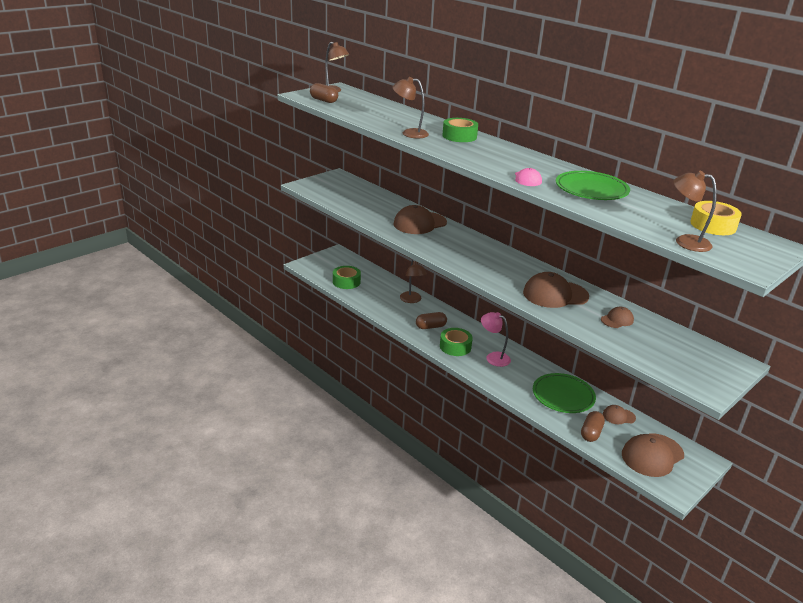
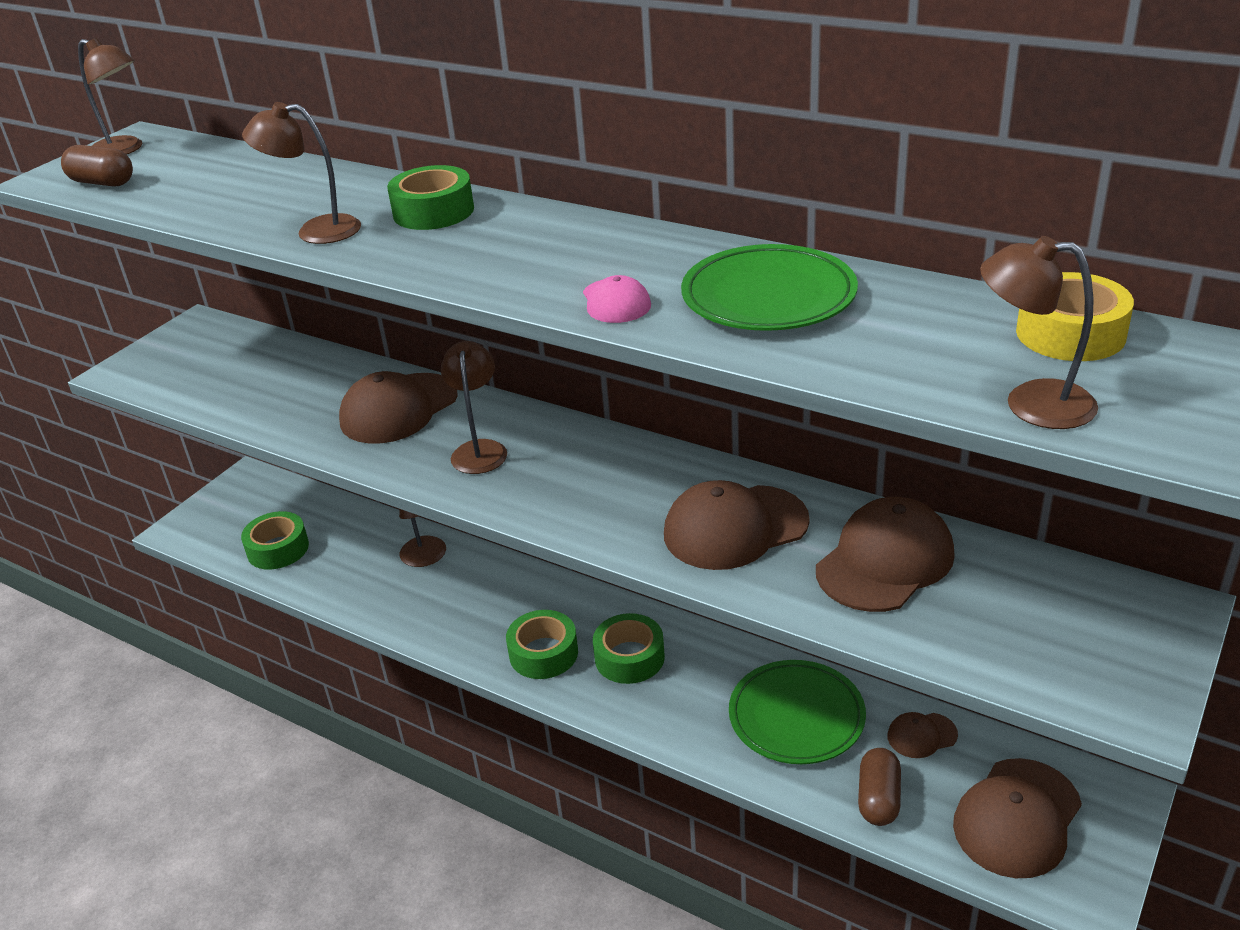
camera: 10 degrees left, 5 degrees up
(430, 327) = (481, 616): brown capsule -> none
(451, 245) = (479, 450): none -> brown lamp
(493, 357) = (629, 657): pink lamp -> green tape
(617, 320) = (885, 561): brown cap -> brown cap, size x1.95

